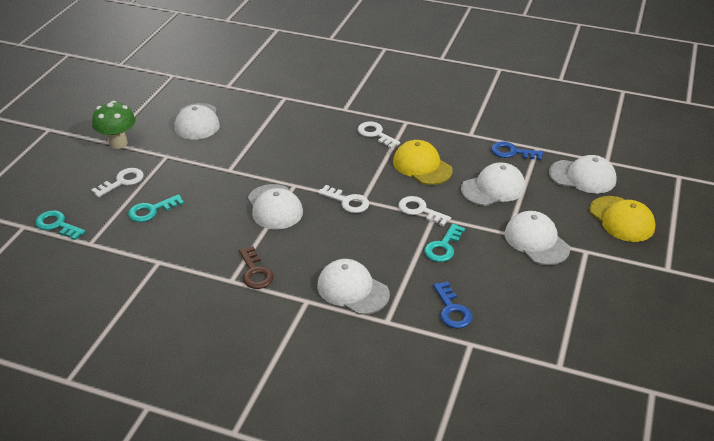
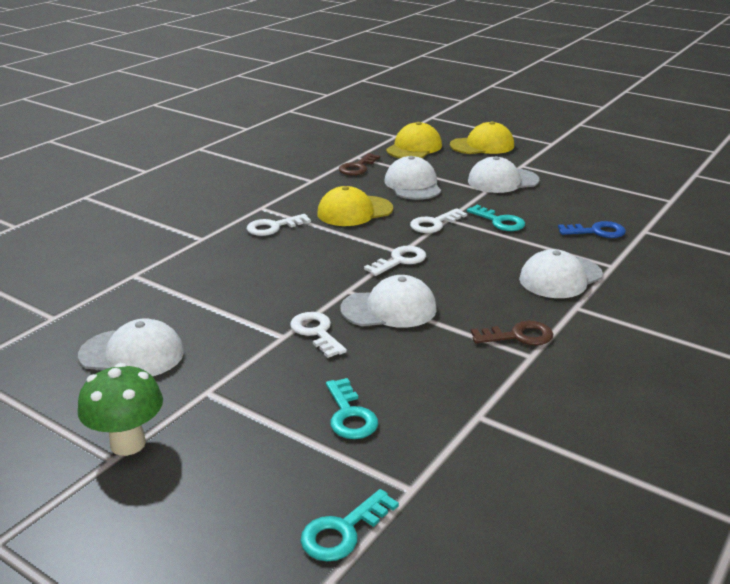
camera: 75 degrees left, 10 degrees down
(122, 182) = (252, 443): white key -> white key (316, 332)
(512, 152) = (357, 167): blue key -> brown key
(582, 177) = (414, 148): white cap -> yellow cap

